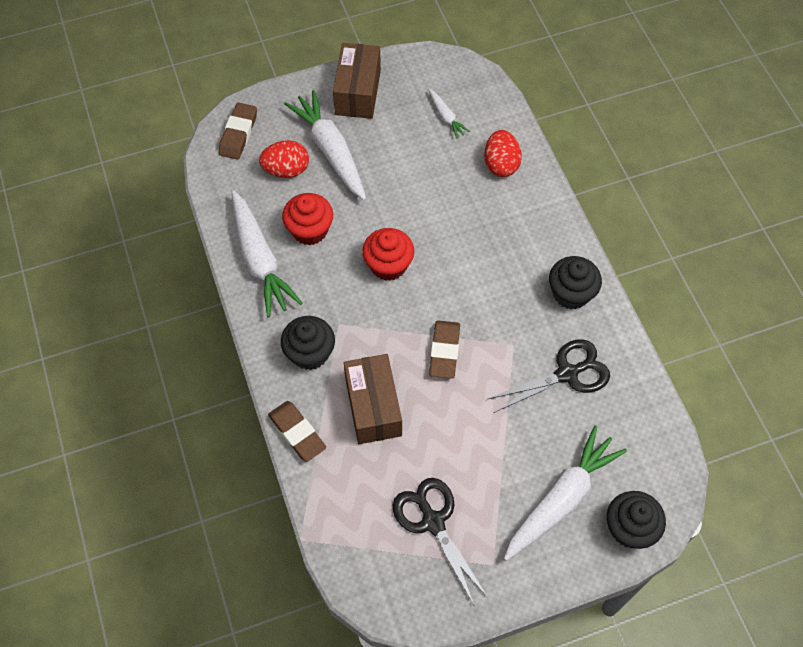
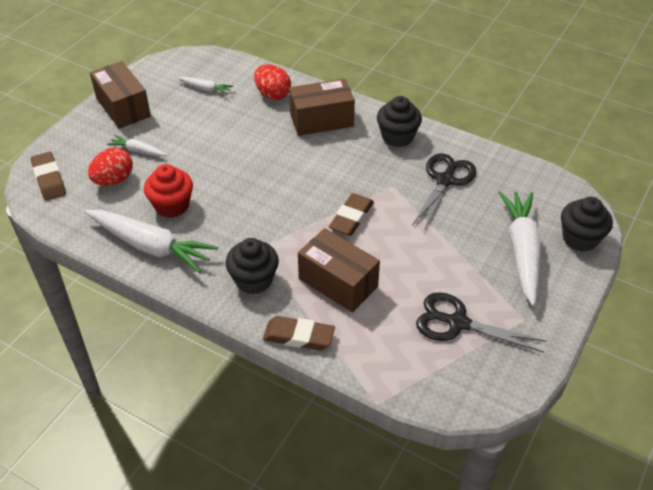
camera: 40 degrees left, 15 degrees down
(331, 151) = (138, 151): white carrot -> white carrot, size x0.48
(388, 265) = (255, 192): red cupcake -> none
(444, 351) = (351, 218): brown eraser -> brown eraser turned 60 degrees clockwise
(518, 225) = (321, 120): none -> brown box

